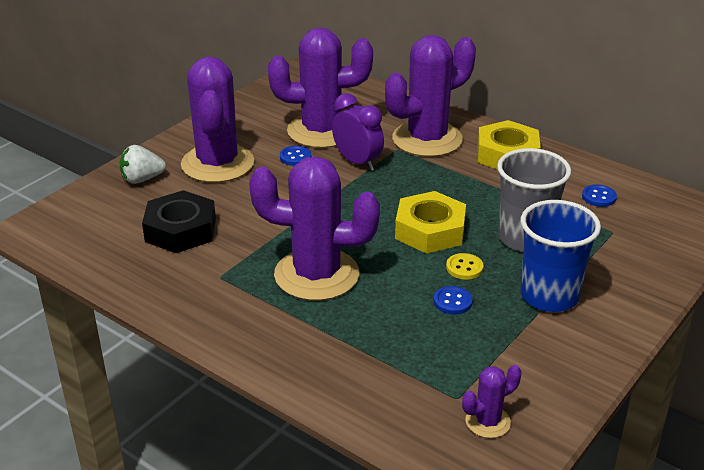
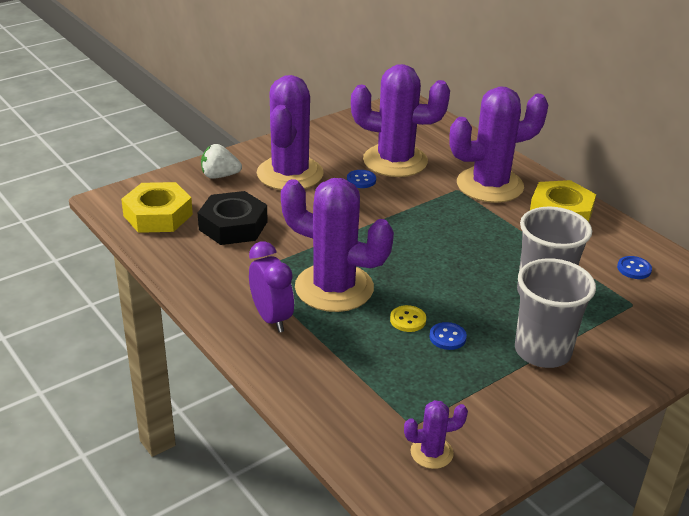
camera: 15 degrees right, 0 degrees up
(357, 162) = (415, 195): purple clock -> purple clock (271, 318)
(430, 230) = (455, 269): yellow nut -> yellow nut (158, 215)
(464, 268) = (472, 309): yellow button -> yellow button (408, 320)
(549, 296) = (542, 351): blue cup -> grey cup

